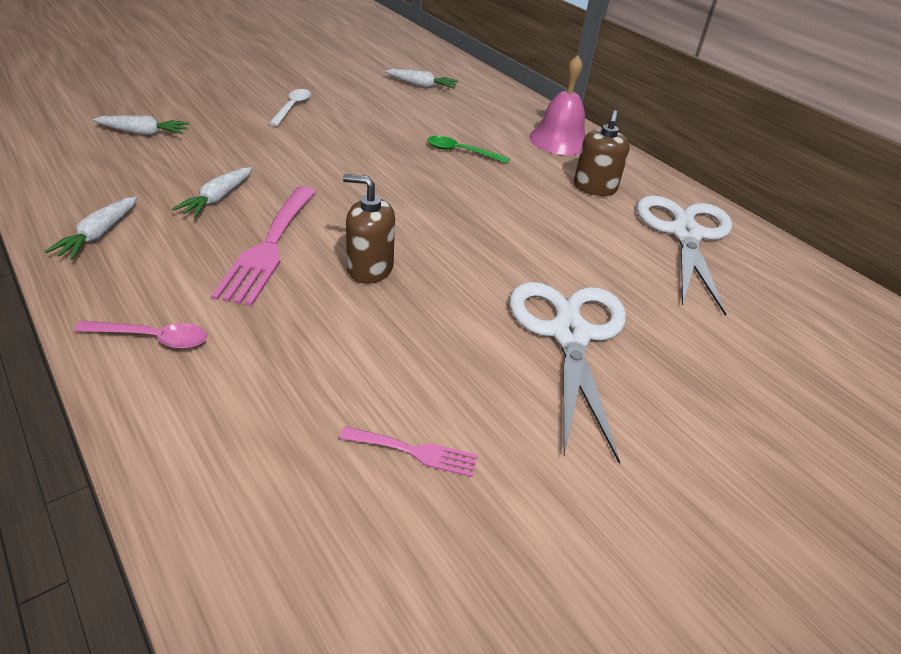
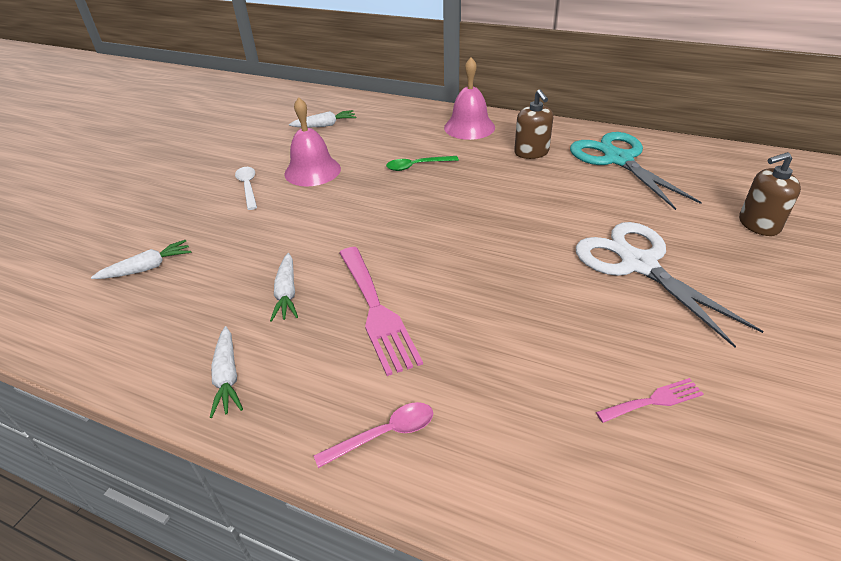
camera: 25 degrees left, 0 degrees up
(361, 117) = (312, 171): none -> pink bell
(370, 268) = (466, 287): brown soap dispenser -> brown soap dispenser (758, 224)
(685, 234) = (617, 159): white scissors -> turquoise scissors

